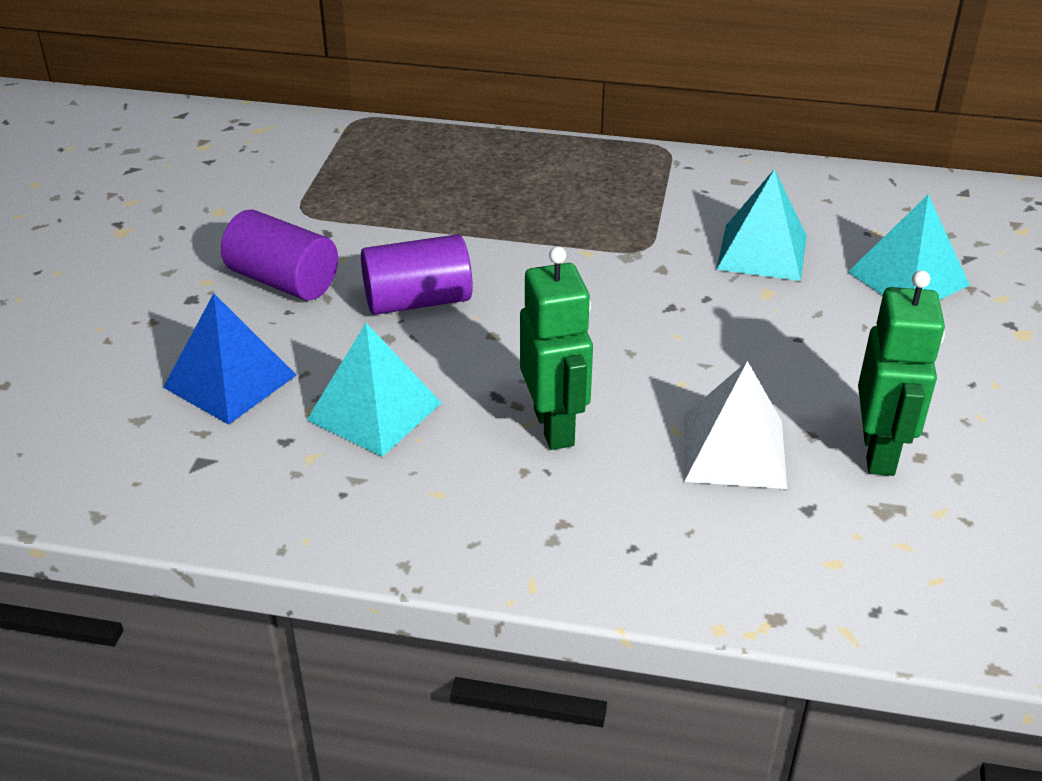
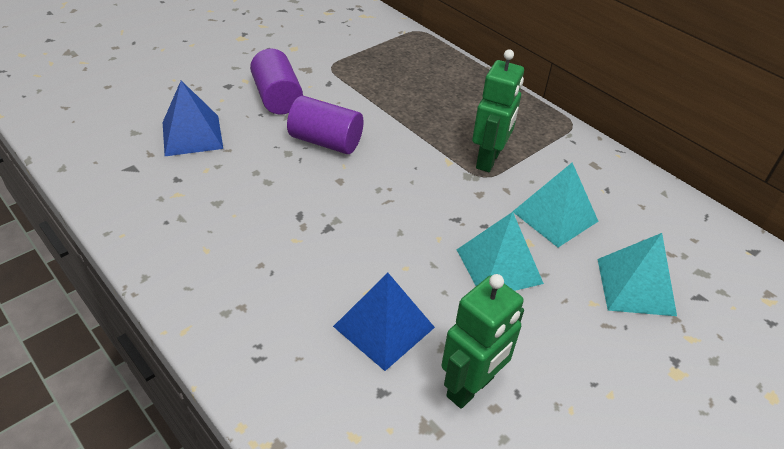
camera: 35 degrees right, 5 degrees up
(374, 411) = (233, 188): turquoise pyramid -> turquoise pyramid (499, 266)
(554, 427) = (305, 250): green robot -> green robot (488, 160)
(734, 450) = (383, 327): white pyramid -> blue pyramid

